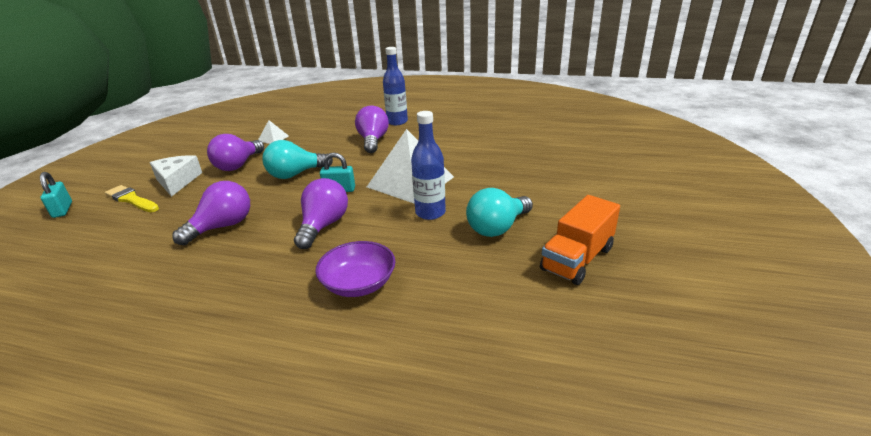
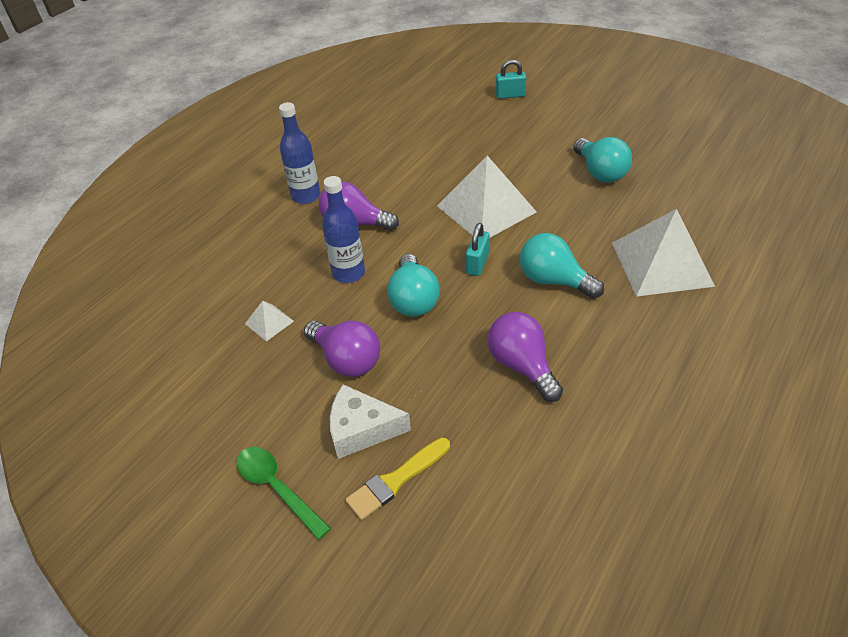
camera: 70 degrees left, 15 degrees up
(62, 210) = (386, 575): turquoise padlock -> turquoise padlock (510, 95)
(142, 168) = (276, 488): none -> green spoon
(323, 226) = (553, 280): purple light bulb -> turquoise light bulb
(359, 284) = (661, 264): purple bowl -> white pyramid
(430, 213) = (558, 205): blue bottle -> blue bottle (348, 273)
(577, 259) = (657, 145): orange truck -> none

